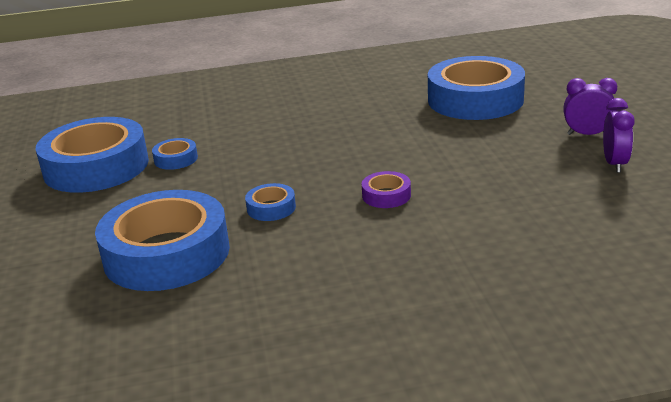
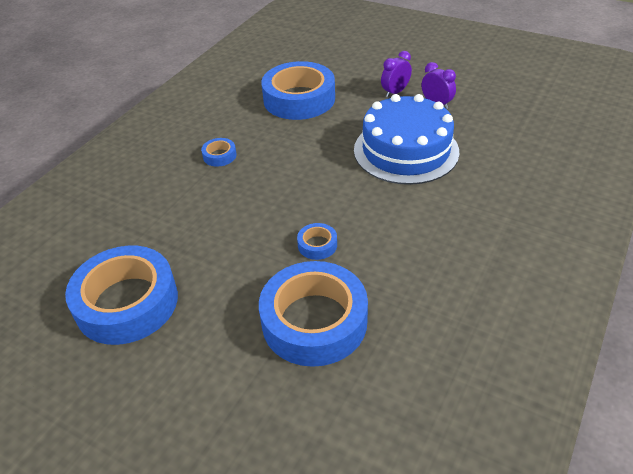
camera: 50 degrees left, 15 degrees up
(176, 159) = (181, 255): blue tape -> blue tape (219, 156)
(386, 195) = (365, 192): purple tape -> none
(494, 185) = (406, 150): none -> blue cake

